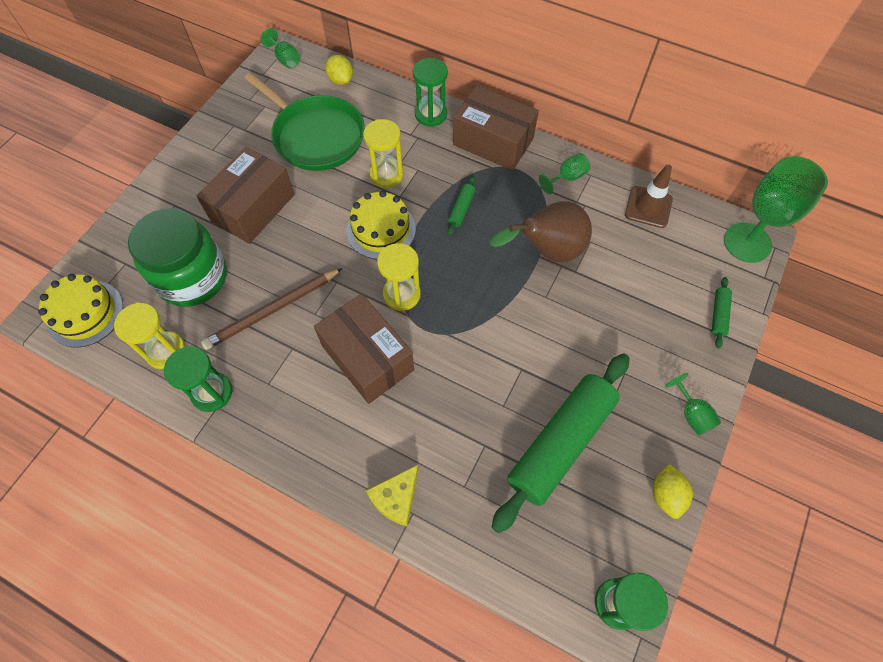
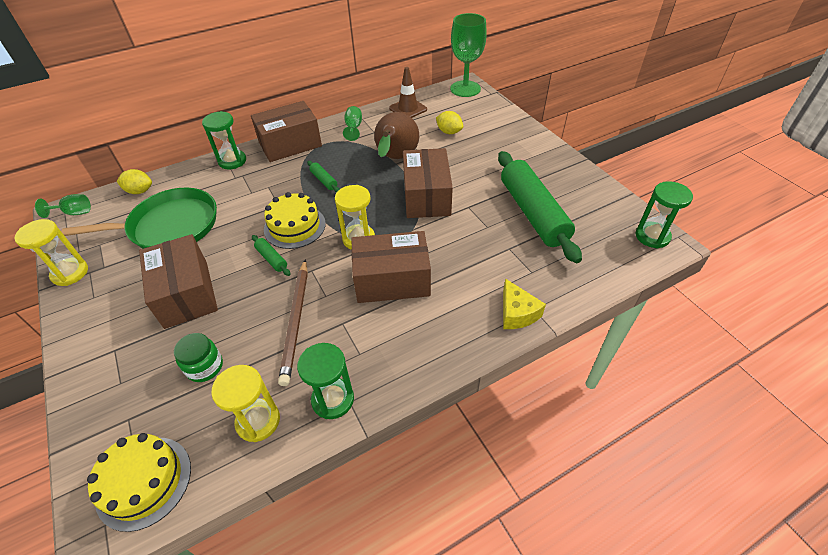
camera: 55 degrees left, 15 degrees down
(192, 277) = (205, 367): green jar -> green jar, size x0.48
(386, 174) = (253, 203): yellow hourglass -> yellow hourglass (70, 273)
(507, 318) = (426, 196): none -> brown box
(666, 495) = (595, 186): yellow lemon -> yellow lemon (449, 132)
(691, 414) = (552, 154): green goblet -> none
(718, 315) = (499, 117): green rolling pin -> green rolling pin (272, 259)

